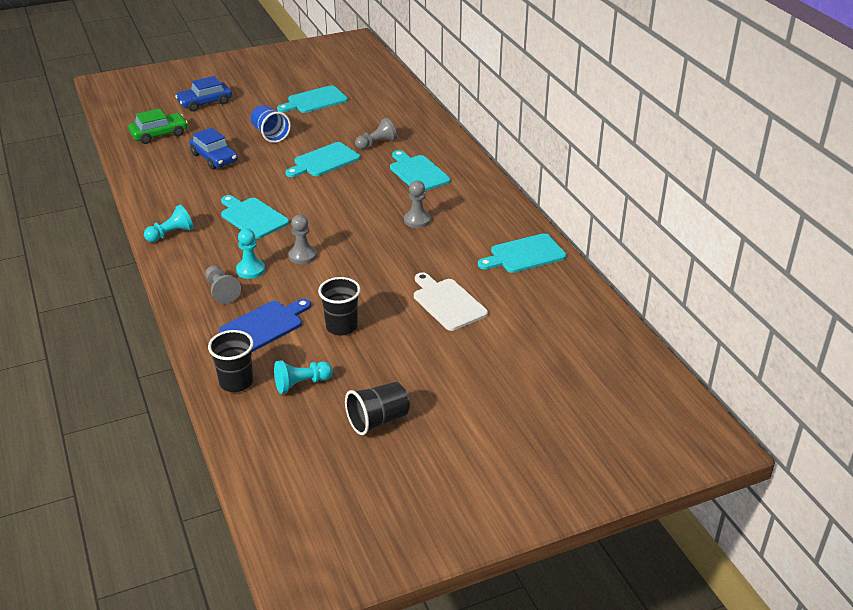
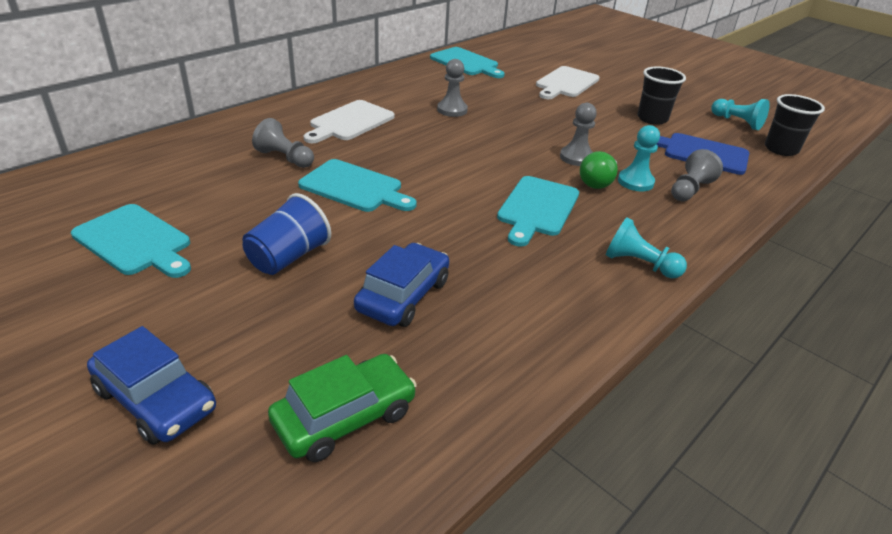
camera: 115 degrees left, 0 degrees up
(159, 134) = (345, 417): green car -> green car turned 105 degrees clockwise
(263, 252) = (597, 182): none -> green light bulb
(378, 420) = (724, 90): black cup -> none
(418, 173) = (350, 122): turquoise cutting board -> white cutting board

